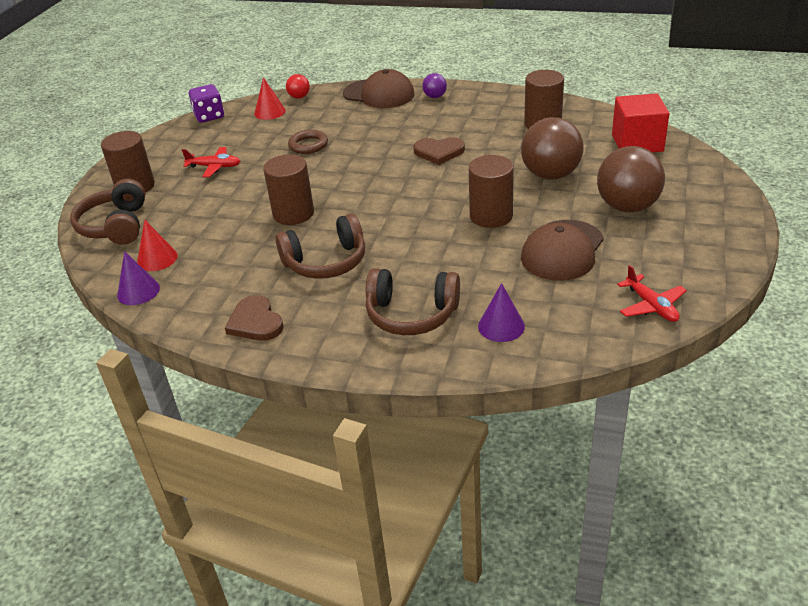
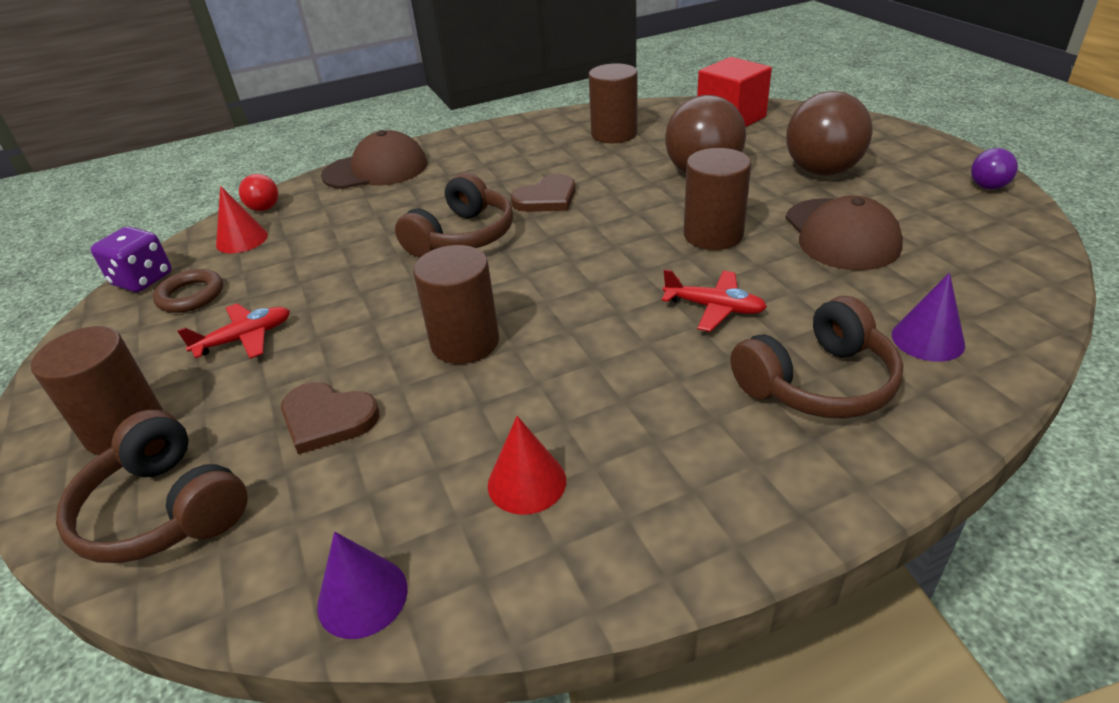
camera: 40 degrees left, 0 degrees up
(157, 259) = (324, 520): red cone -> red cone (526, 482)
(255, 322) = (639, 520): brown heart -> brown heart (327, 419)
(308, 145) = (361, 255): brown ring -> brown ring (191, 296)
(326, 262) = (607, 379): brown headphones -> brown headphones (462, 236)
(435, 97) = (452, 150): purple ball -> purple ball (988, 187)
(651, 306) = (1007, 244): red plane -> red plane (714, 308)

